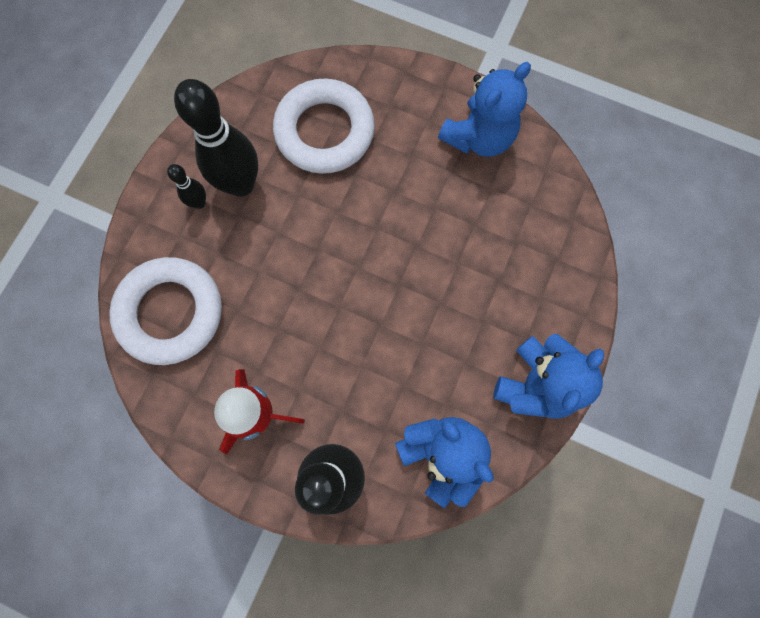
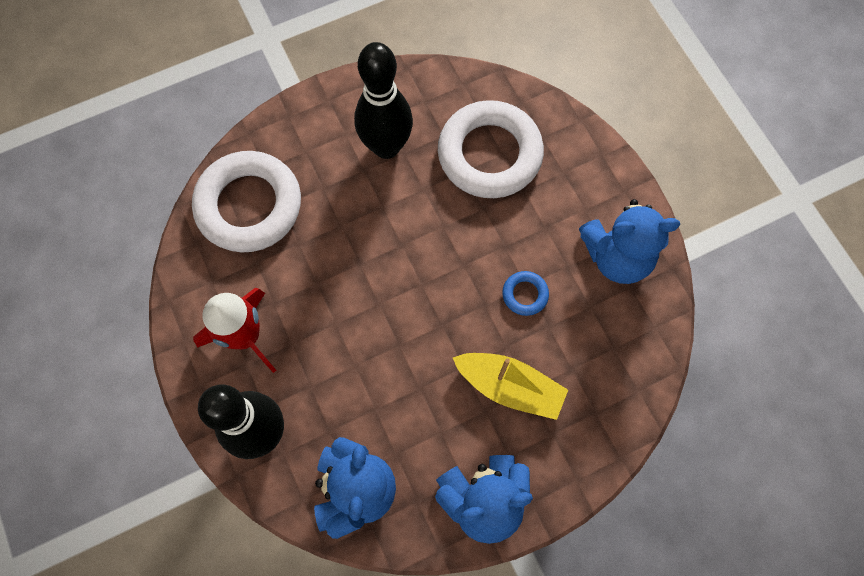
camera: 40 degrees right, 5 degrees down
(199, 203) = (342, 137): black bowling pin -> none
(438, 215) = (525, 294): none -> blue ring
(484, 290) = (509, 387): none -> yellow boat

